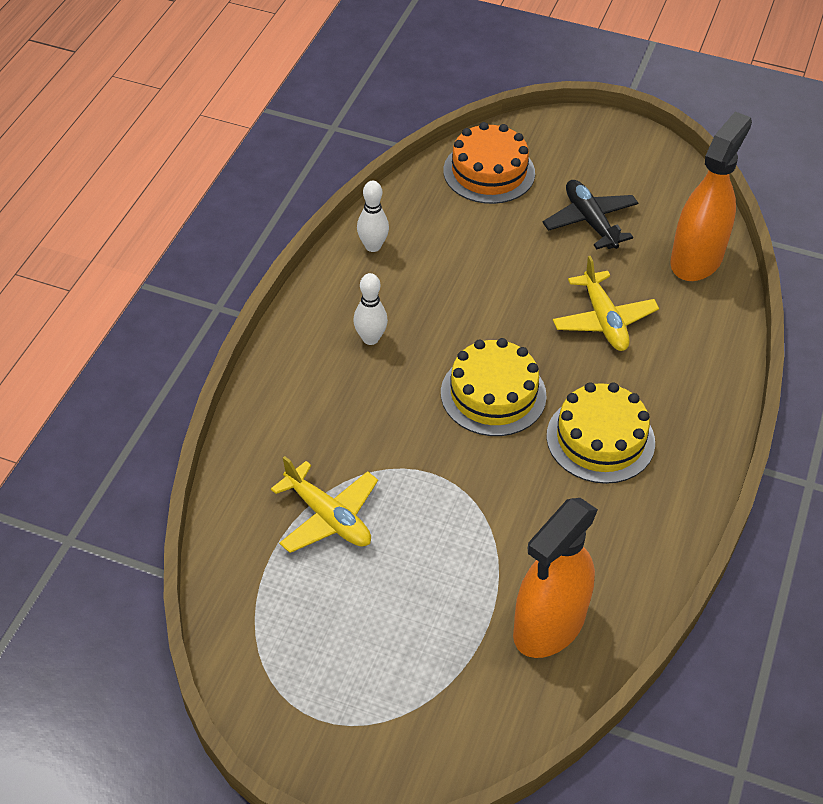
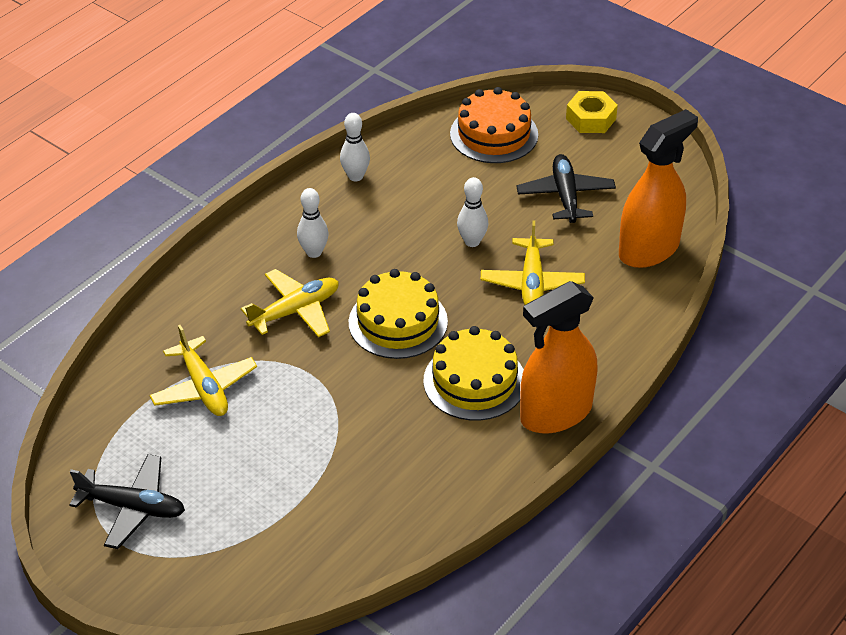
camera: 20 degrees right, 5 degrees down
(318, 675) = (132, 507): none -> black plane
(383, 407) = (295, 311): none -> yellow plane
(524, 290) = (472, 241): none -> white bowling pin
(549, 625) = (347, 520): orange spray bottle -> orange spray bottle (555, 413)
(574, 136) = (591, 119): none -> yellow nut

